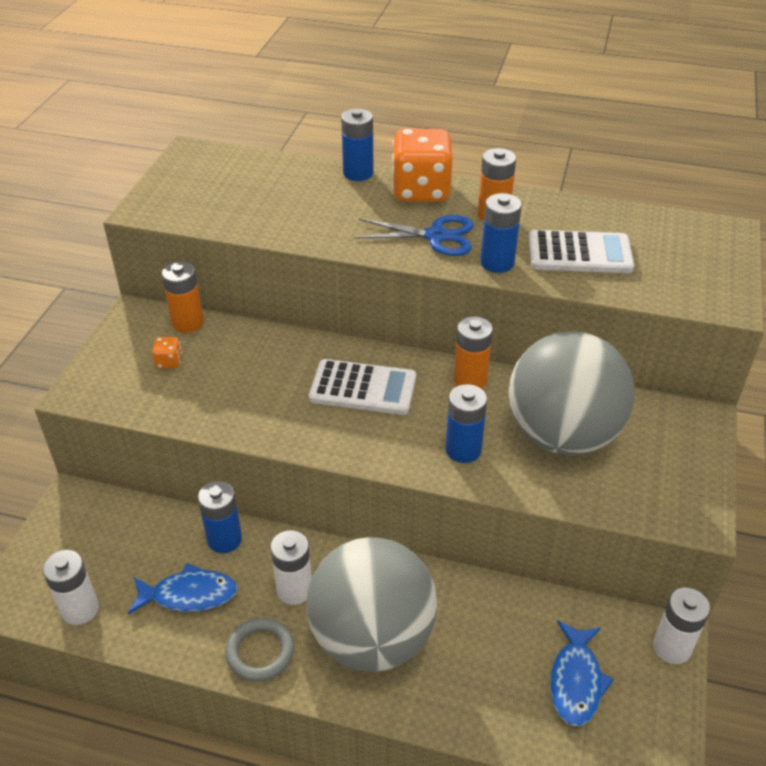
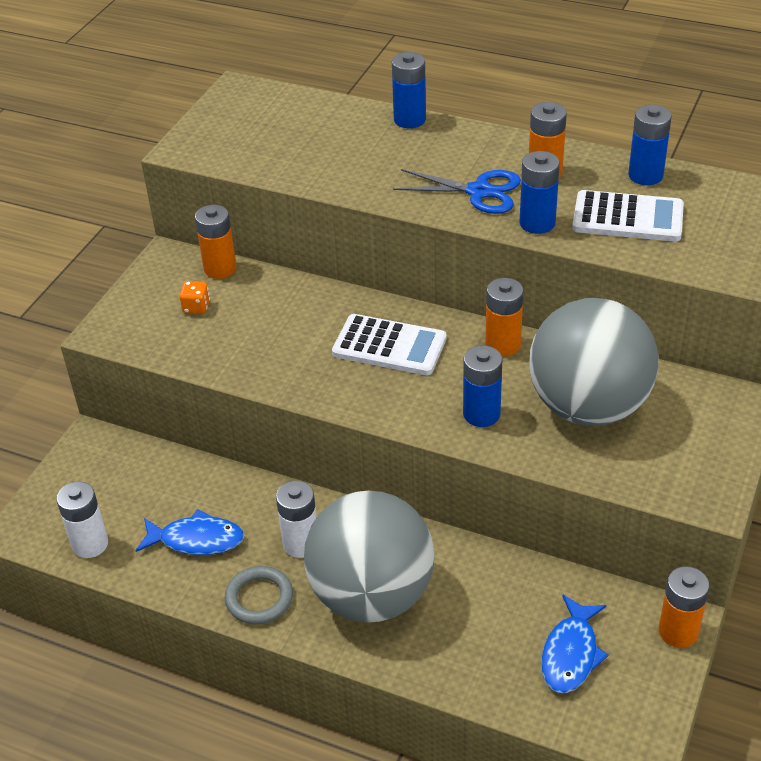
camera: 10 degrees right, 0 degrees up
(224, 539) = (237, 490): blue battery -> blue battery (645, 175)
(421, 191) = (473, 142): orange dice -> none
(671, 647) = (678, 631): white battery -> orange battery

